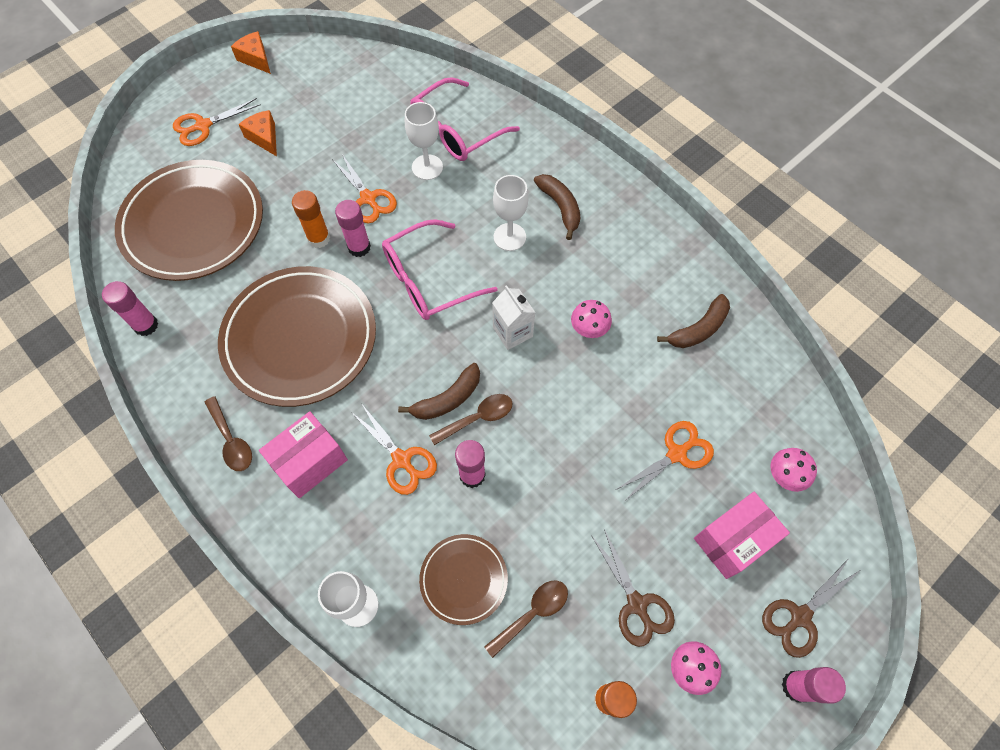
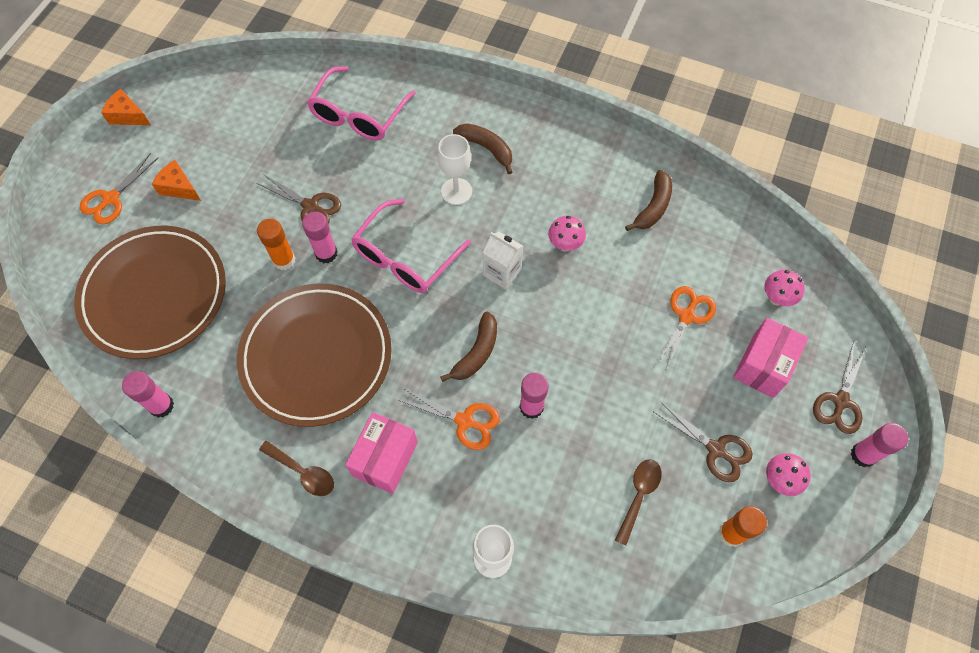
camera: 25 degrees left, 0 degrees up
(368, 198) = (310, 206): orange scissors -> brown scissors
(427, 167) = (349, 157): white goblet -> none
(463, 579) = (569, 495): brown plate -> none
(477, 418) = (511, 357): brown spoon -> none

